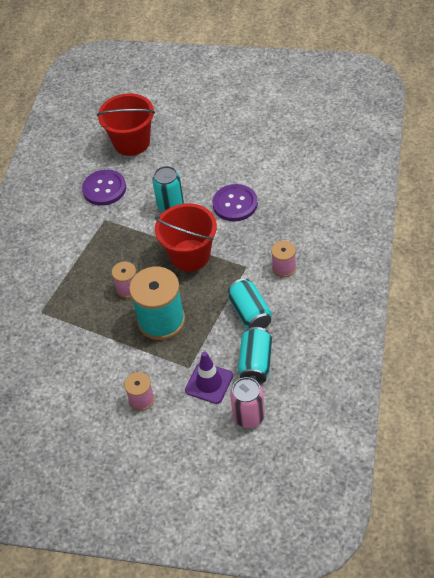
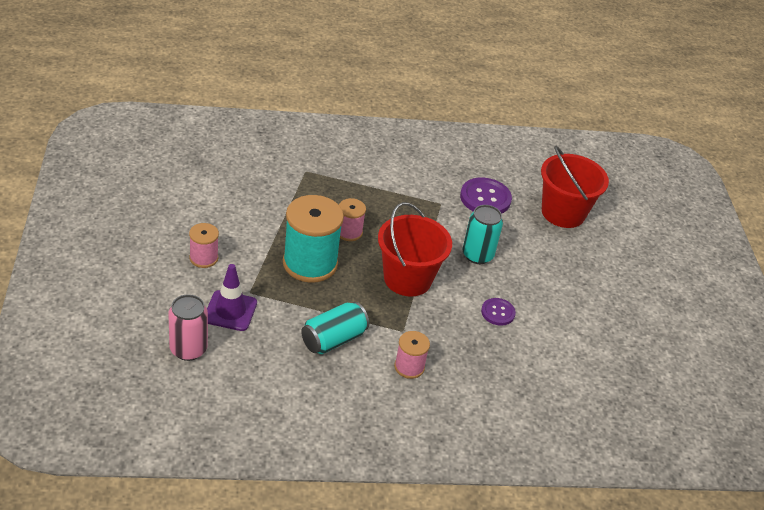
camera: 65 degrees right, 10 degrees down
(235, 204) = (498, 312): purple button -> purple button, size x0.60
(255, 363) = (262, 350): turquoise can -> none

